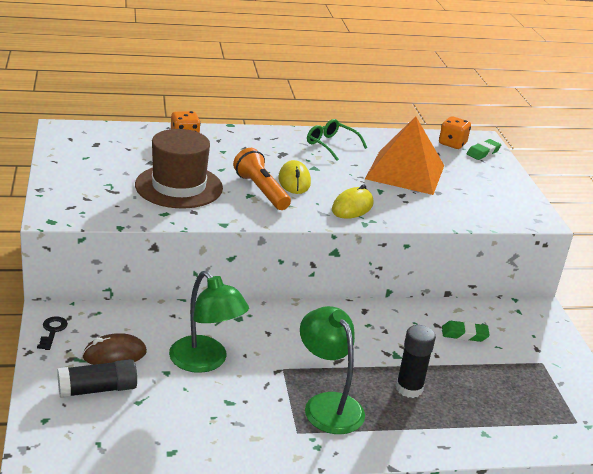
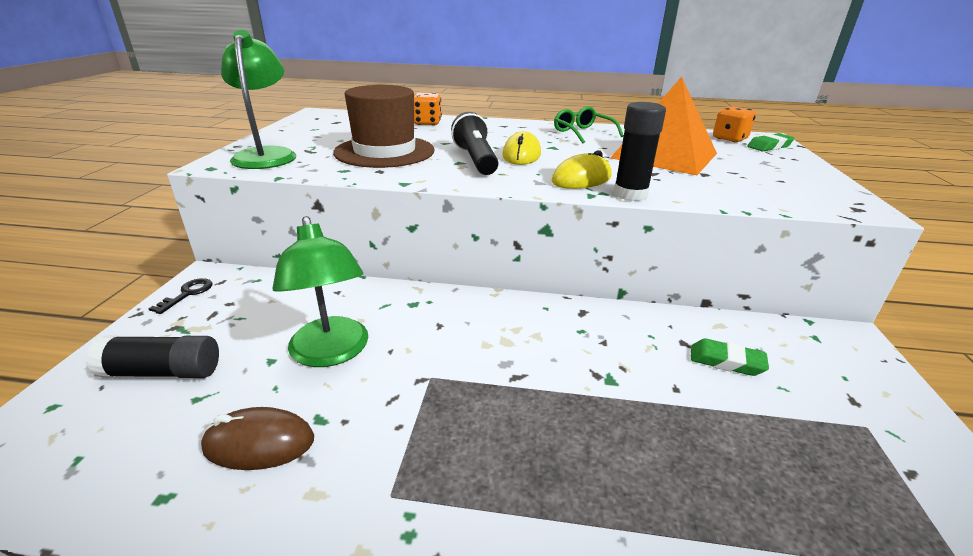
camera: 20 degrees right, 0 degrees up
(114, 354) = (228, 329): brown mouse -> brown mouse (259, 443)
(261, 191) = (476, 160): orange flashlight -> black flashlight
(327, 405) = (468, 449): green lamp -> green lamp (266, 155)
(409, 388) = (617, 440): black glue stick -> black glue stick (630, 194)

